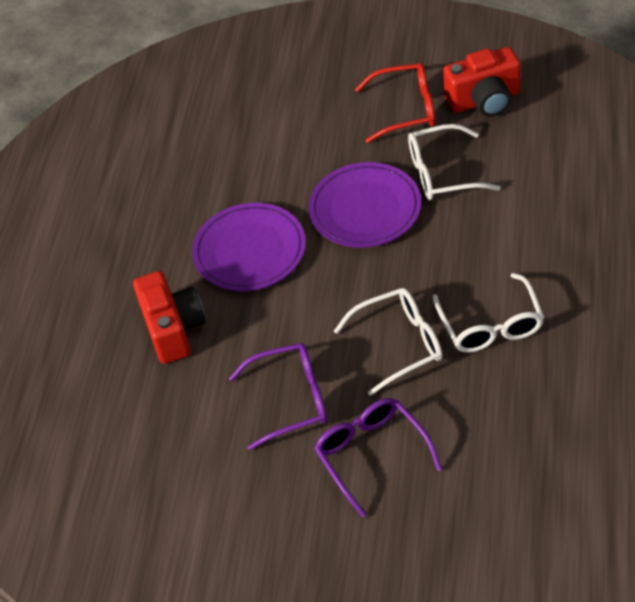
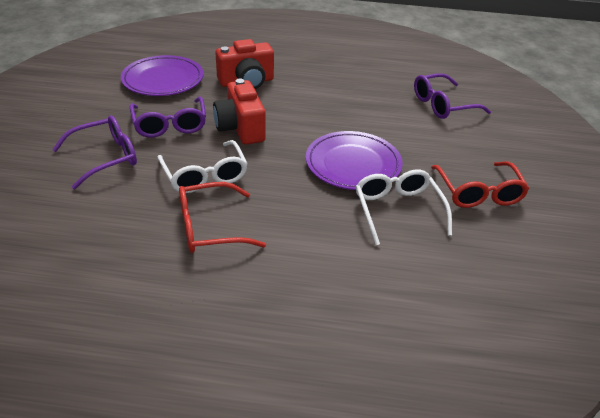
camera: 80 degrees right, 10 degrees down
(231, 125) = (443, 105): none -> purple glasses
(250, 251) = (312, 111): purple plate -> purple plate (163, 80)
(484, 100) = (503, 246): red camera -> red camera (240, 128)
(490, 324) = (211, 227): white glasses -> red glasses

